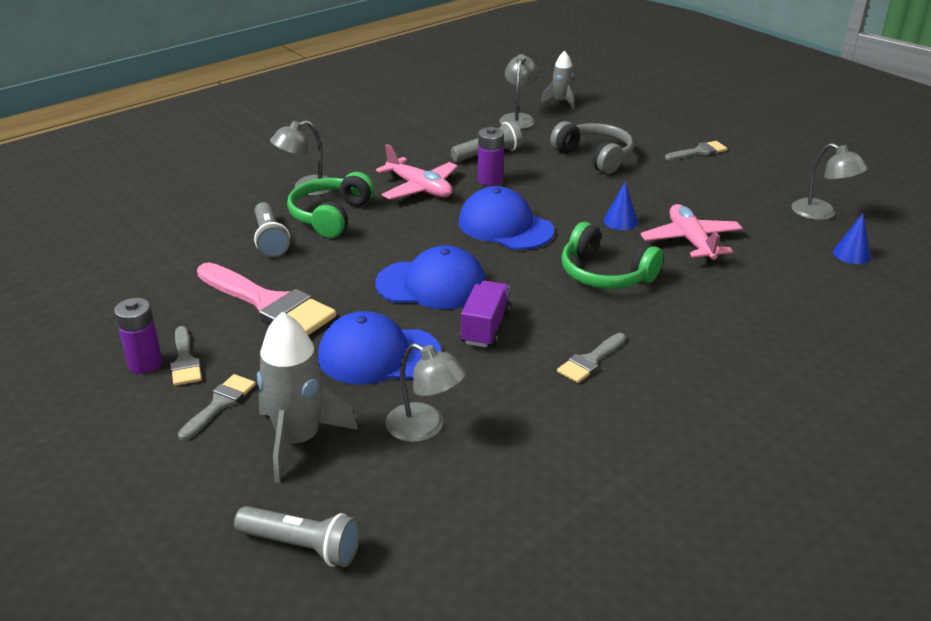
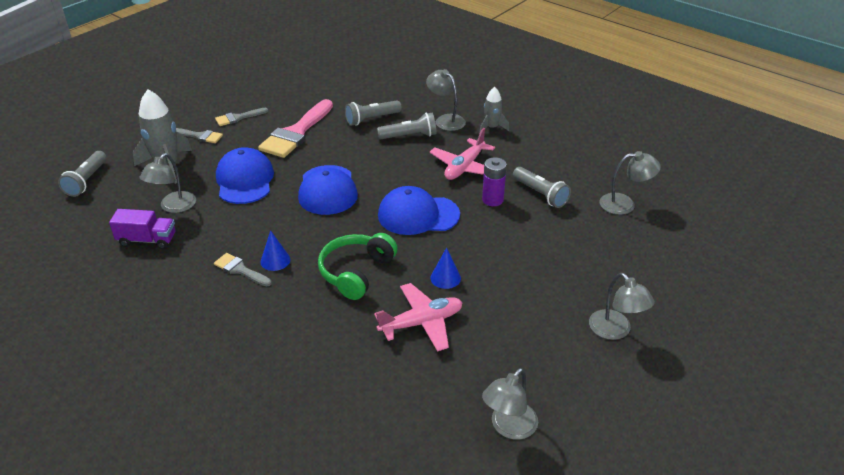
camera: 80 degrees right, 5 degrees up
(145, 363) = (235, 107): purple battery -> none
(331, 216) = (409, 136): green headphones -> grey flashlight
(485, 328) = (277, 219): purple truck -> purple truck (147, 240)
(505, 226) = (418, 215): blue cap -> blue cap turned 120 degrees counterclockwise
(561, 102) = (682, 228): grey rocket -> grey rocket (491, 128)
(594, 157) = (566, 256): grey headphones -> none
(699, 152) = (615, 331): grey brush -> grey lamp
(851, 254) = (426, 445): blue cone -> blue cone (275, 260)

